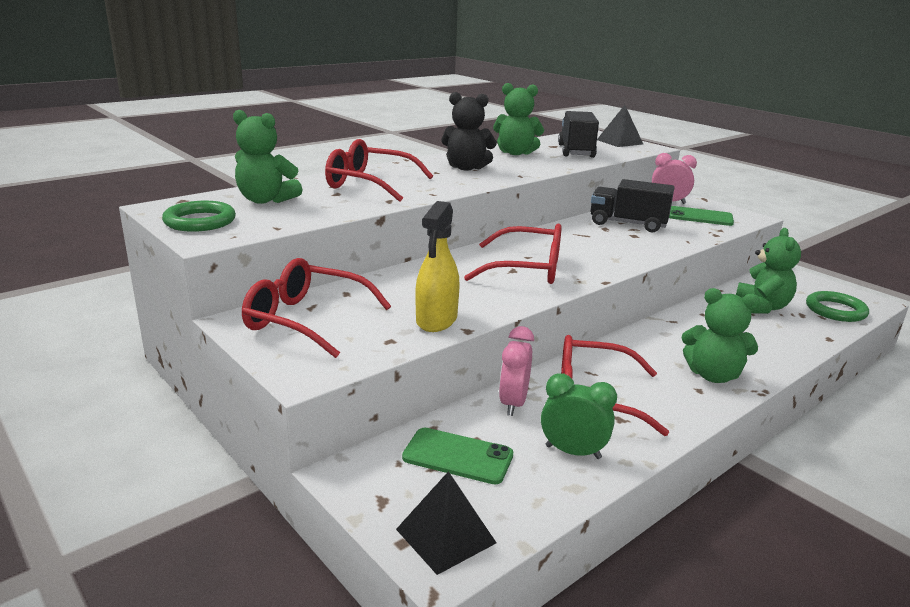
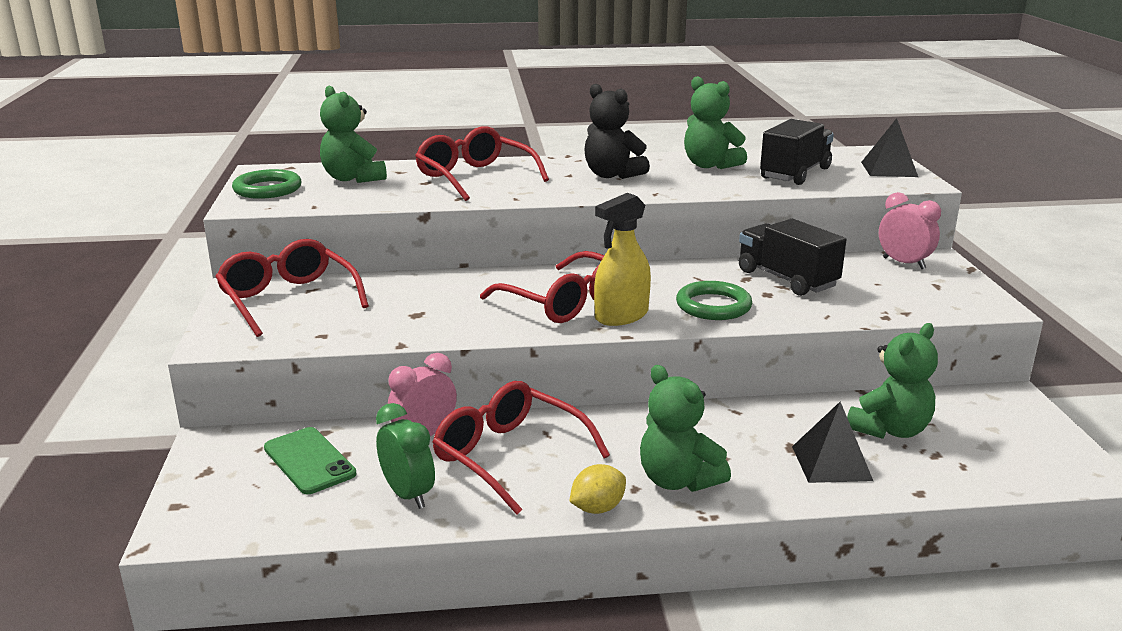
camera: 35 degrees right, 0 degrees up
(436, 320) = (390, 328): yellow spray bottle -> yellow spray bottle (621, 316)
(445, 535) = (209, 514): black pyramid -> black pyramid (831, 463)
(700, 217) = (910, 290): green phone -> none
(701, 411) = (597, 508): none -> yellow lemon
(835, 310) = (1001, 465): green ring -> green ring (713, 306)

